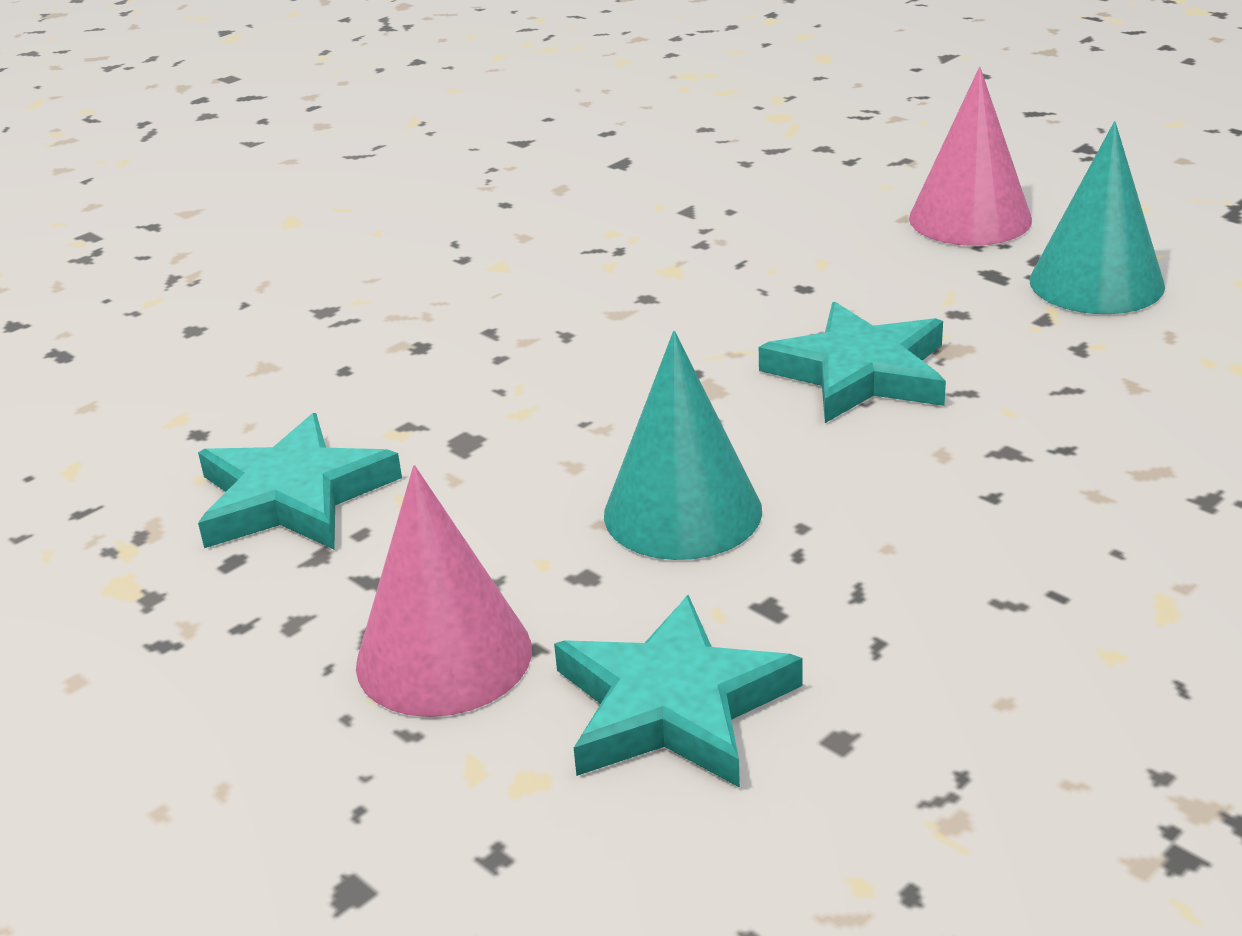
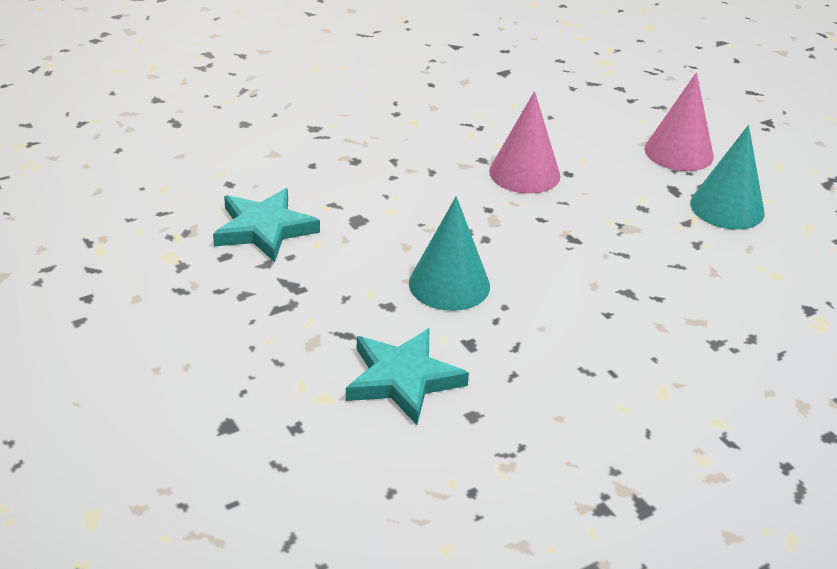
camera: 10 degrees right, 5 degrees up
(444, 656) = (307, 329): pink cone -> pink cone (524, 173)
(859, 373) = (573, 230): turquoise star -> none

